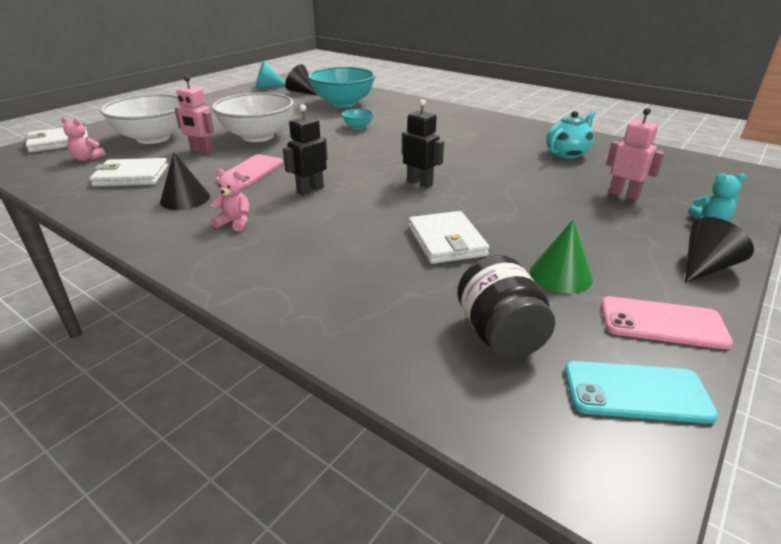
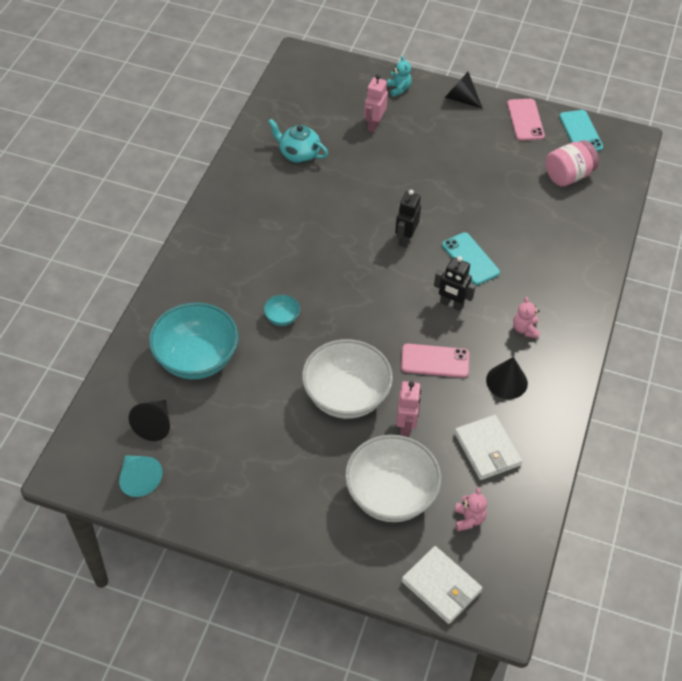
camera: 110 degrees left, 20 degrees up
(366, 212) = (470, 259): none -> turquoise phone
(446, 241) = (489, 208): white wallet -> none
(500, 334) = (568, 176): black jar -> pink jar
(560, 275) = (501, 155): green cone -> none

